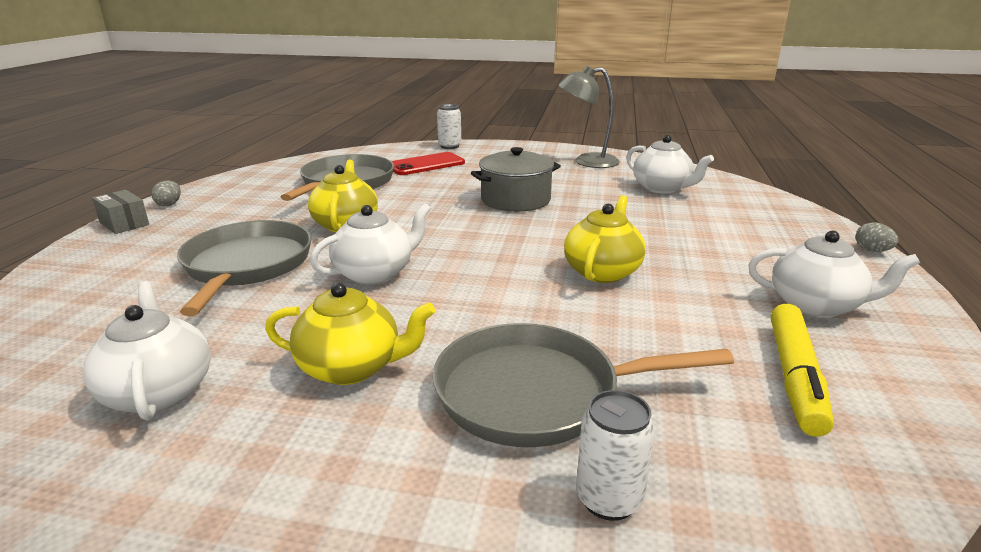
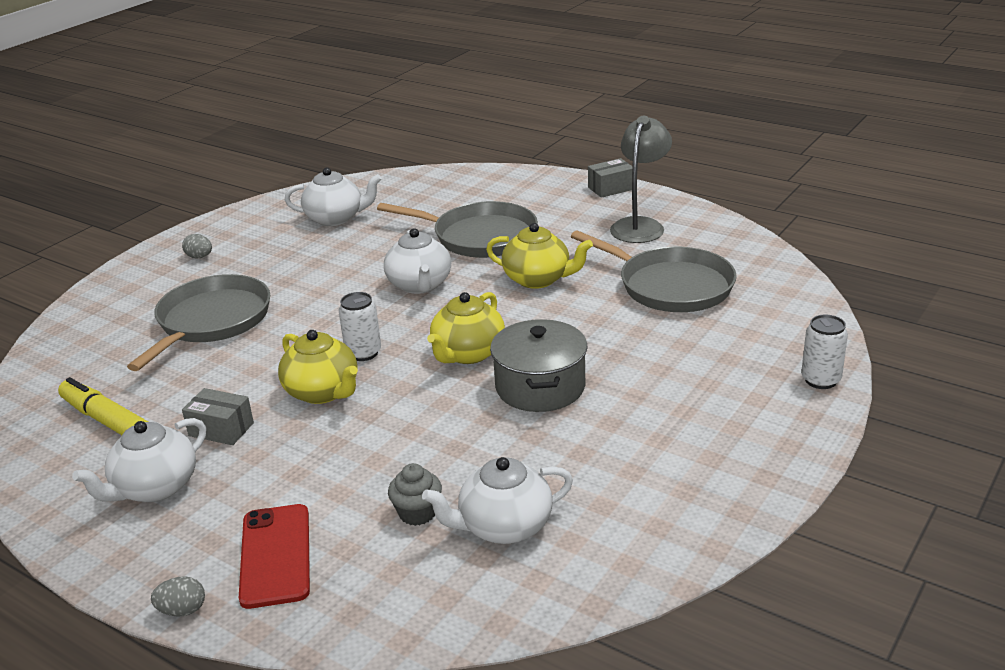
camera: 115 degrees right, 5 degrees up
(169, 204) = (652, 201): grey egg -> grey egg (199, 257)
(351, 367) = (300, 268): yellow teapot -> yellow teapot (468, 353)
(426, 164) = (724, 346): red phone -> red phone (275, 555)
(587, 162) = (673, 496): grey lamp -> grey lamp (640, 225)
(608, 499) = (122, 323): white can -> white can (363, 353)
(684, 209) = (417, 513): none -> grey cupcake
(710, 302) = (221, 429): none -> grey box

